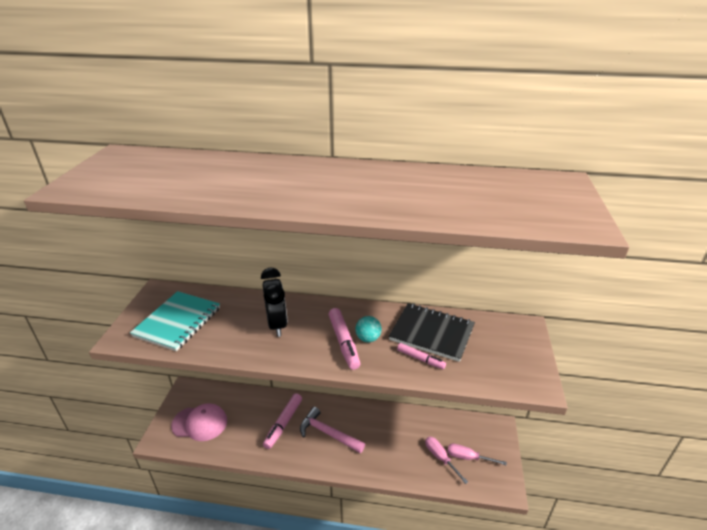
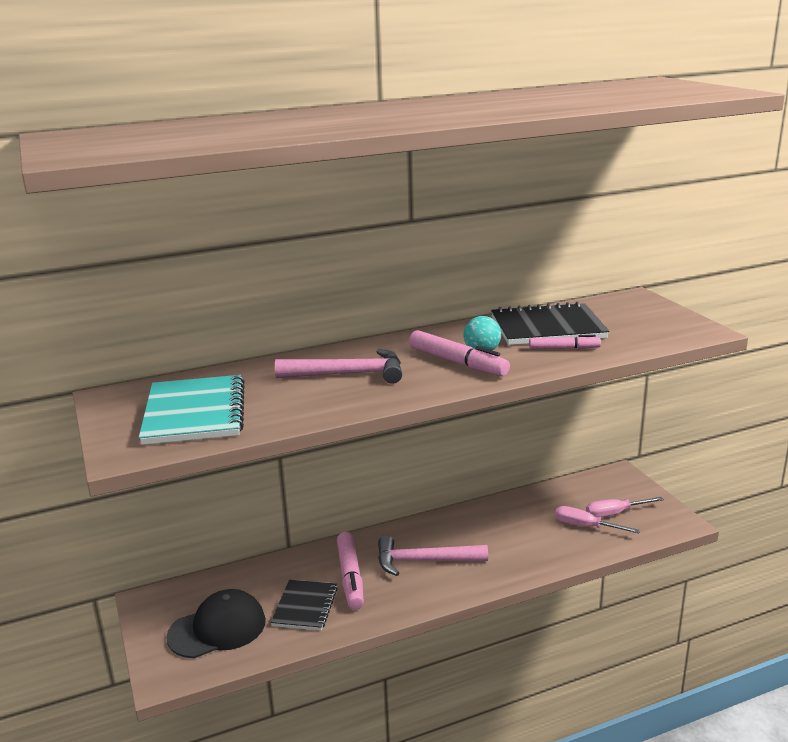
camera: 30 degrees left, 10 degrees down
(200, 423) = (217, 628): pink cap -> black cap
(247, 432) = (305, 607): none -> black notebook
(277, 325) = (348, 374): black clock -> pink hammer

